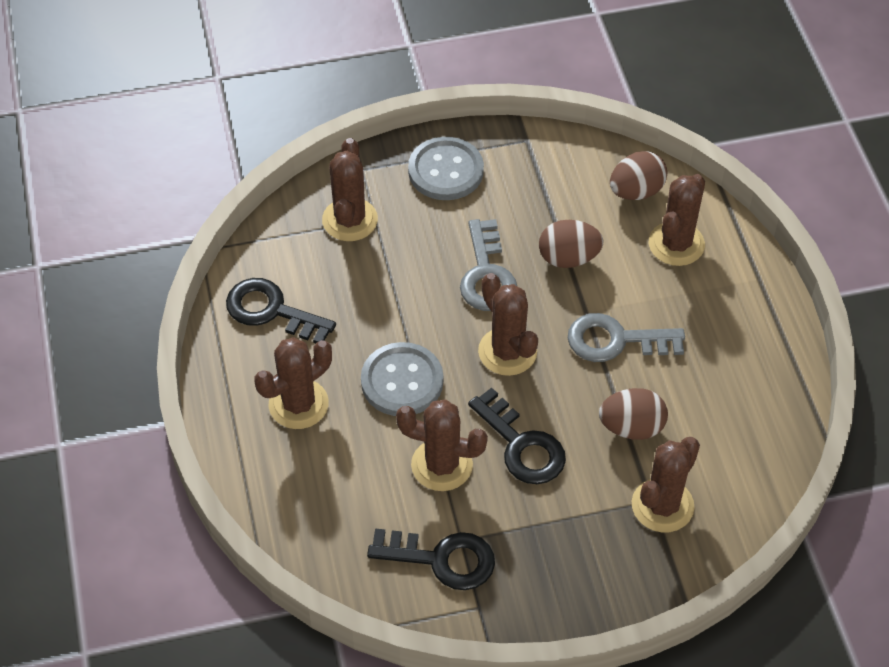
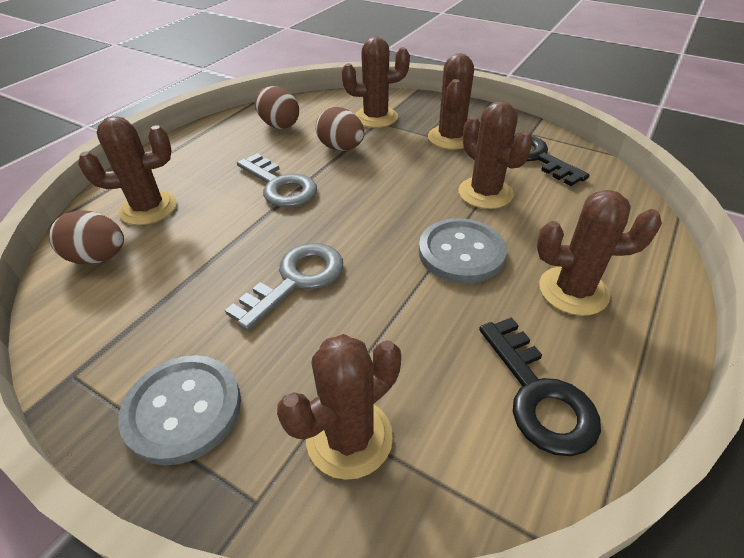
camera: 135 degrees left, 10 degrees down
(507, 352) = (357, 222): brown cactus -> brown cactus (451, 138)
(521, 445) = (418, 174): black key -> none
(568, 258) = (223, 248): brown egg -> brown egg (279, 125)

